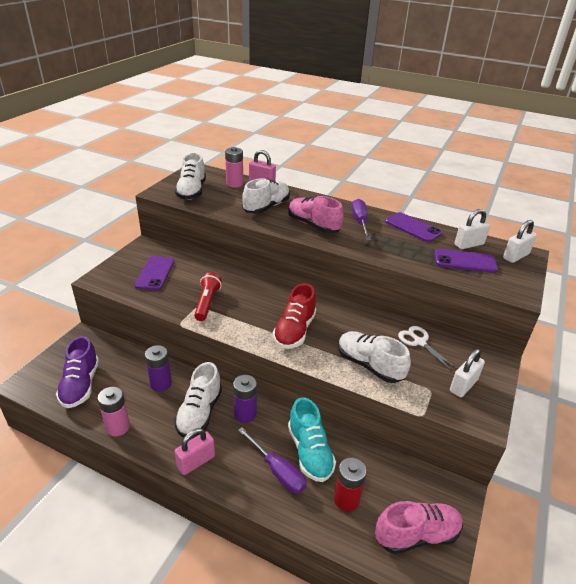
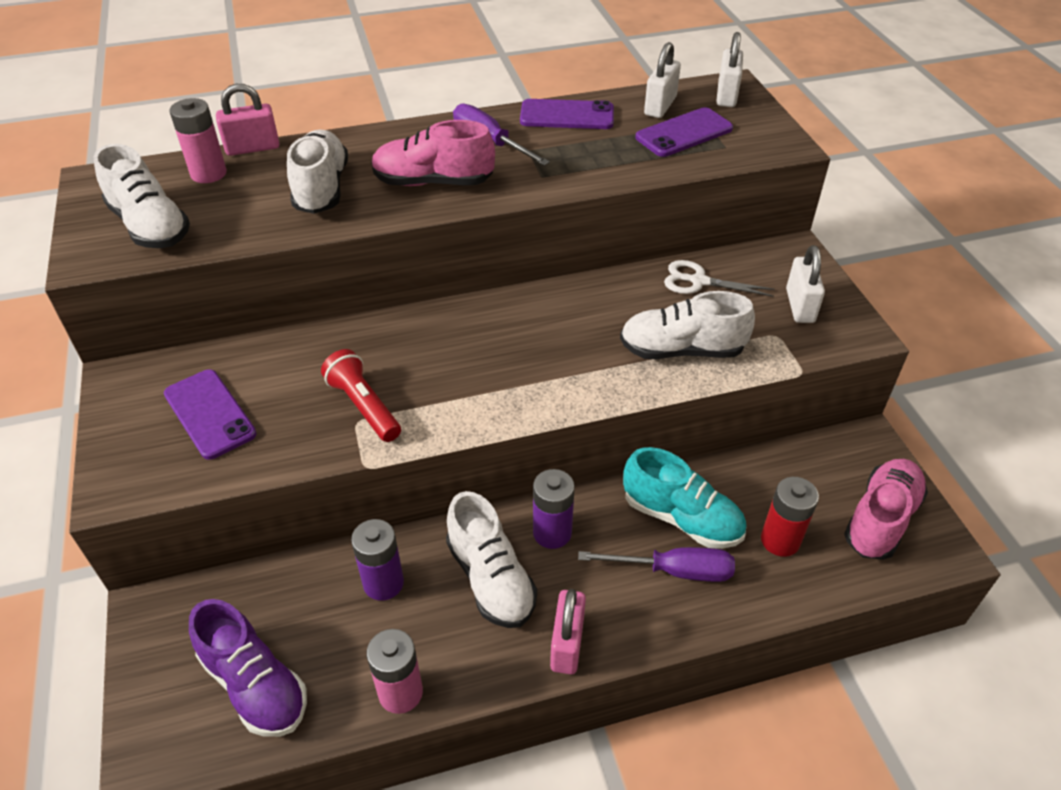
camera: 40 degrees left, 10 degrees up
(294, 331) = (539, 365): red shoe -> none

